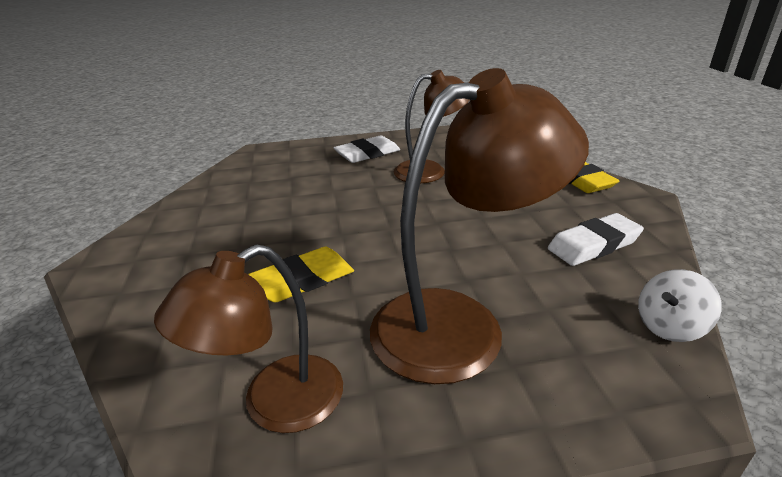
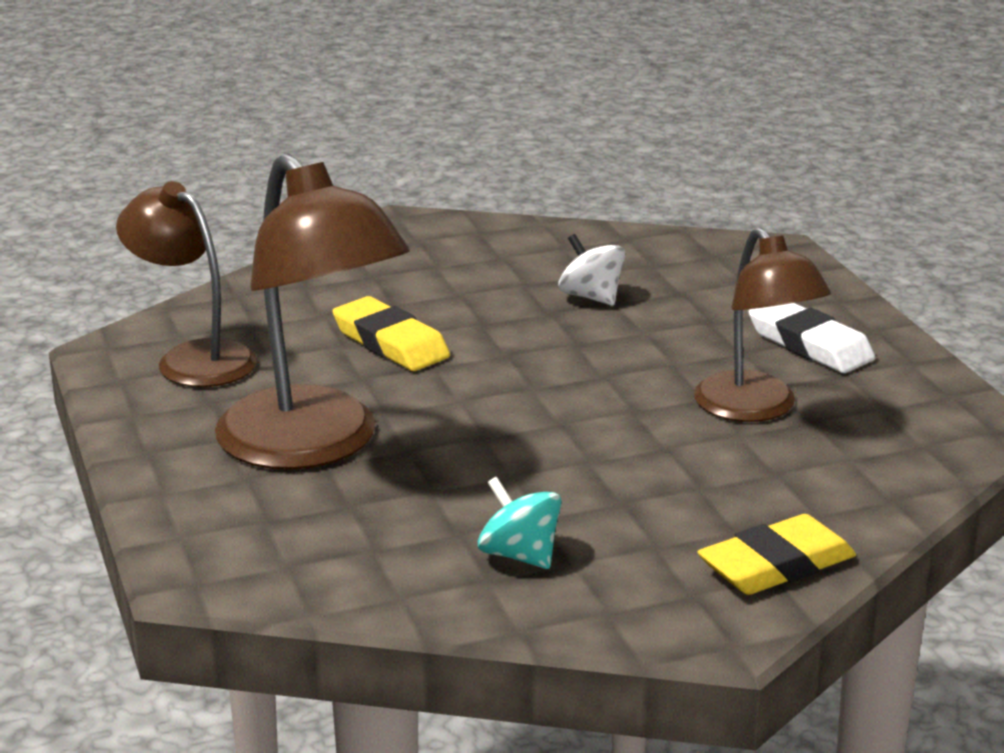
camera: 80 degrees right, 5 degrees down
(593, 245) = (519, 555): white eraser -> turquoise spinning top
(669, 326) = (319, 590): white spinning top -> white spinning top (591, 297)

